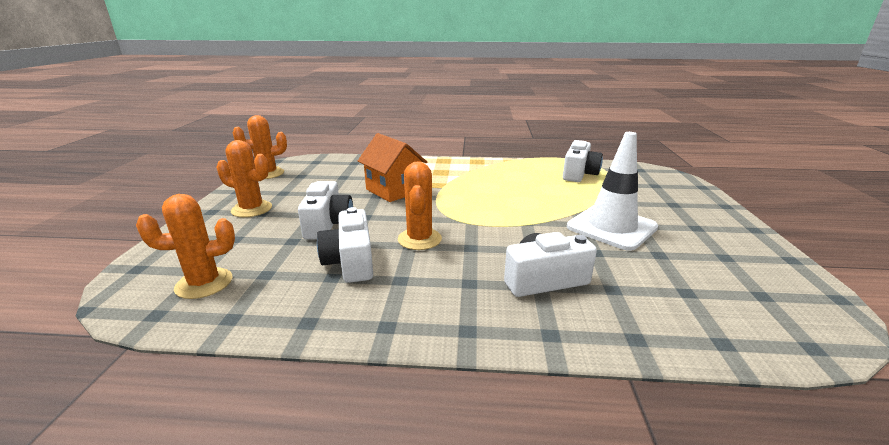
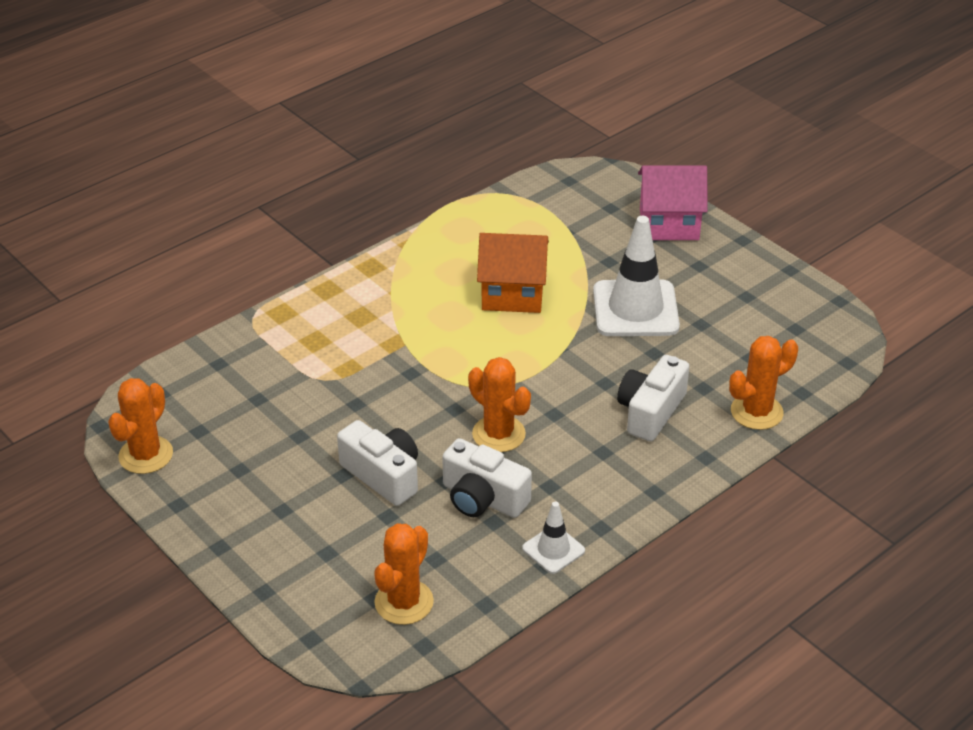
camera: 45 degrees left, 15 degrees up
(251, 209) = (259, 513): orange cactus -> orange cactus (756, 412)
(331, 317) = (553, 549): none -> white traffic cone
(394, 190) = (361, 384): orange house -> orange house (512, 294)
(579, 174) = (517, 228): white camera -> none
(693, 203) = (669, 224): none -> pink house

